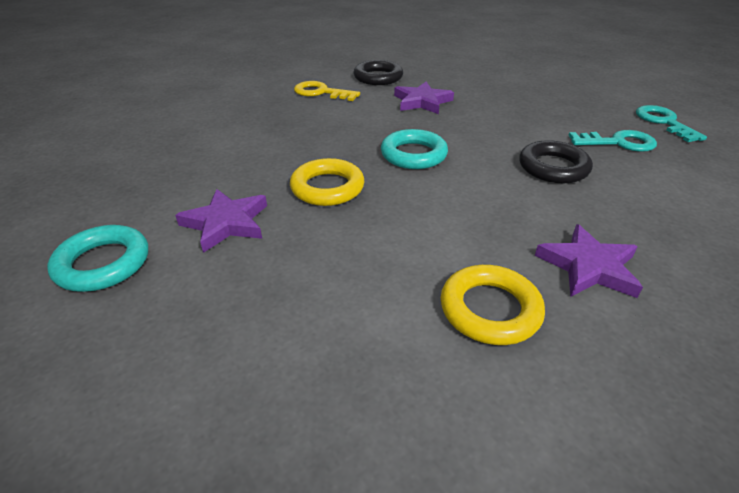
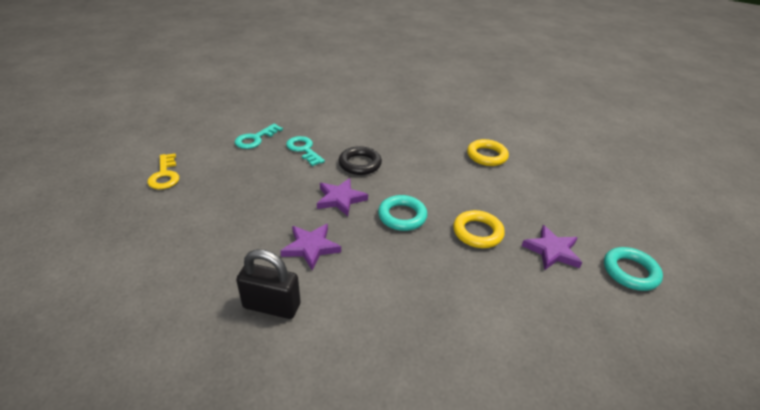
camera: 130 degrees left, 0 degrees up
(321, 92) = (349, 327): yellow key -> yellow key (165, 175)
(378, 77) = (271, 306): black ring -> black padlock
(588, 267) = (434, 141): purple star -> purple star (340, 199)

